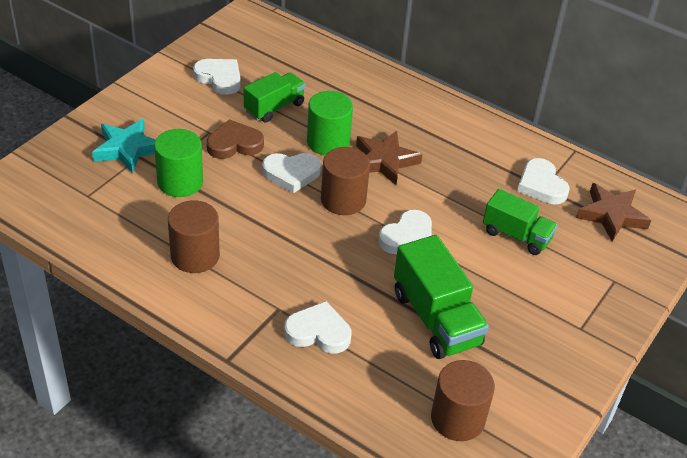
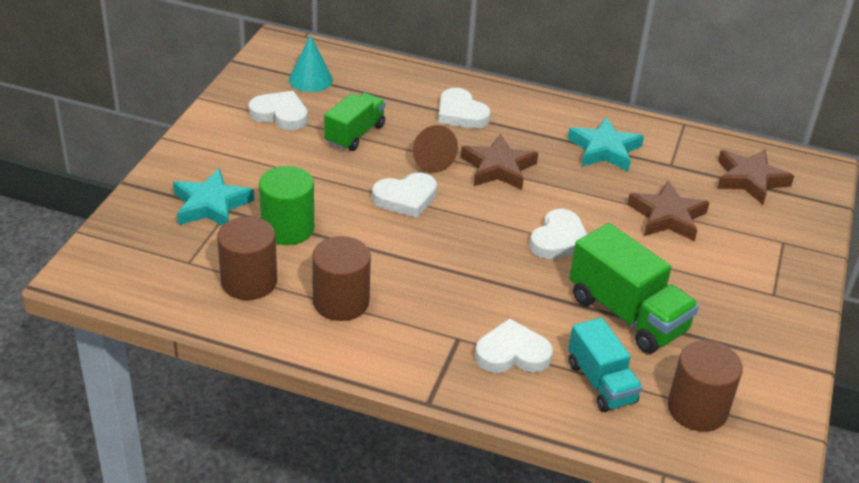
camera: 15 degrees left, 5 degrees down
(234, 144) = (329, 179): brown heart -> none
(259, 51) = (310, 79): none -> turquoise cone
(328, 142) = (429, 159): green cylinder -> brown cone
(343, 200) = (473, 214): brown cylinder -> brown cylinder (249, 281)
(383, 375) = (601, 382): none -> turquoise truck
(488, 162) = (604, 150): none -> turquoise star
(516, 235) = (667, 217): green truck -> brown star
(541, 185) = (668, 163): white heart -> white heart (461, 113)

